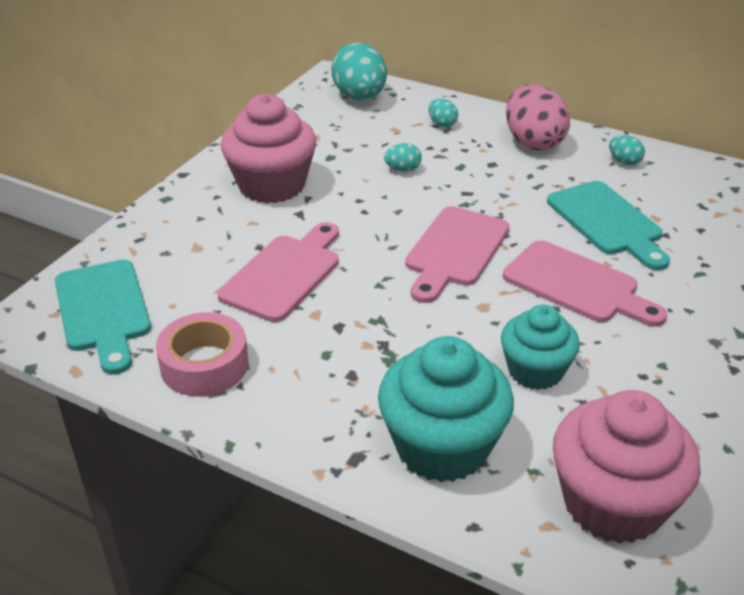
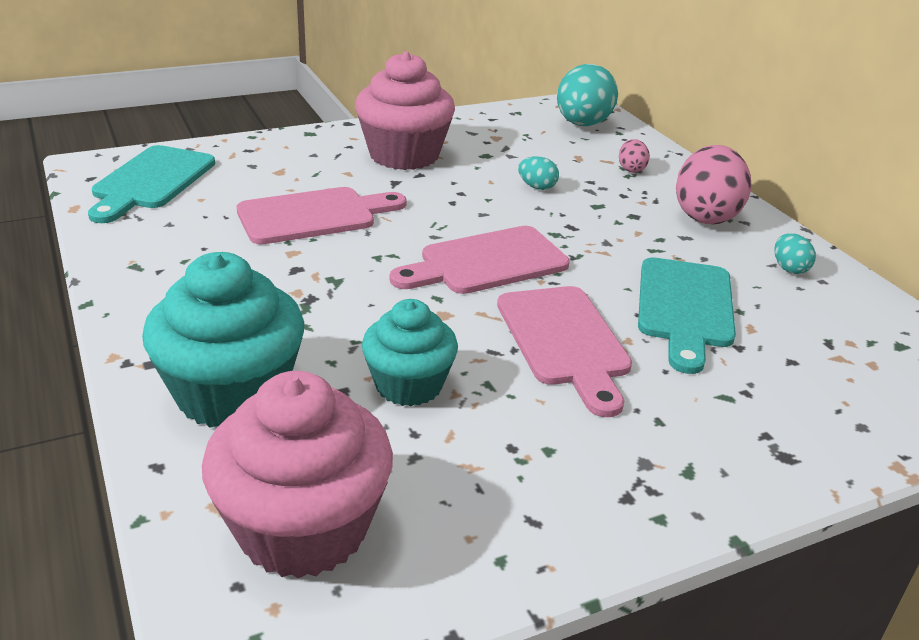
camera: 35 degrees right, 5 degrees down
(204, 365) = (157, 245): pink tape -> none
(442, 124) = (631, 169): turquoise egg -> pink egg

